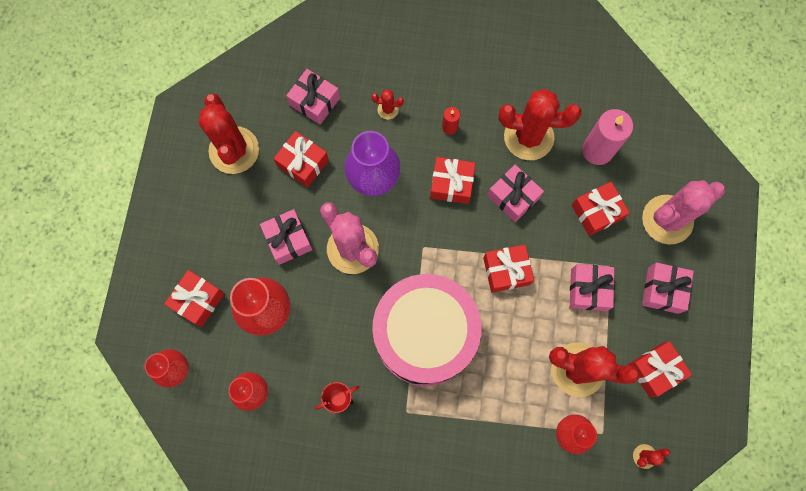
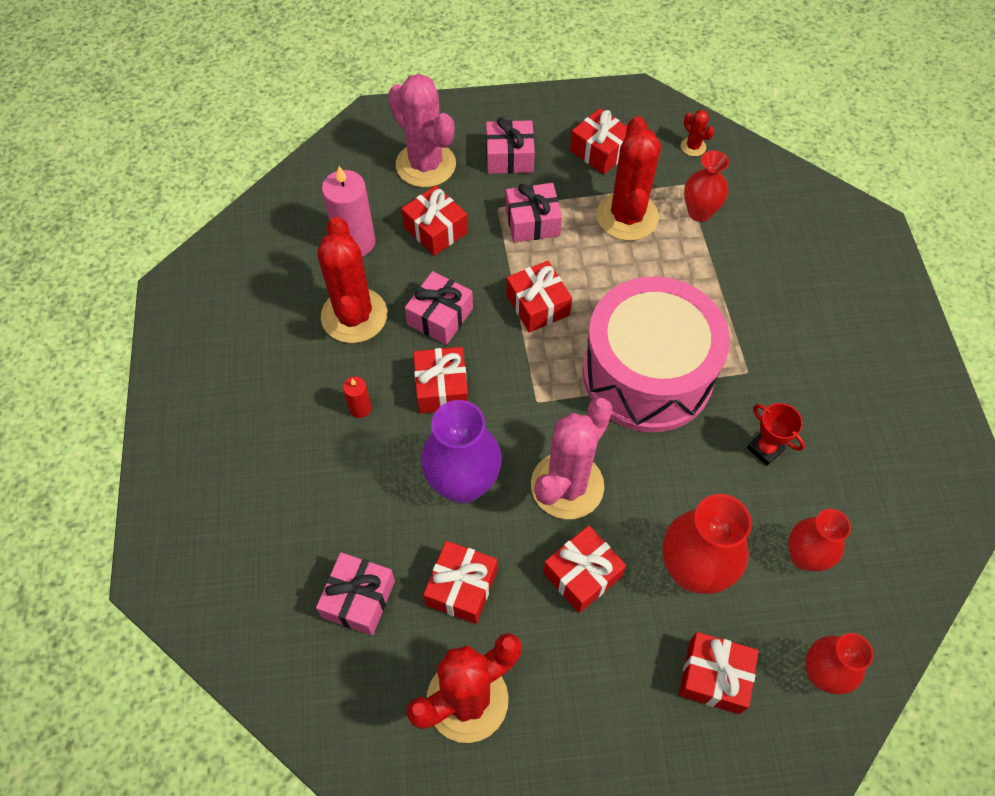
camera: 105 degrees left, 15 degrees down
(288, 240) = (582, 574): pink gift -> red gift
(388, 109) = (350, 492): red cactus -> none

